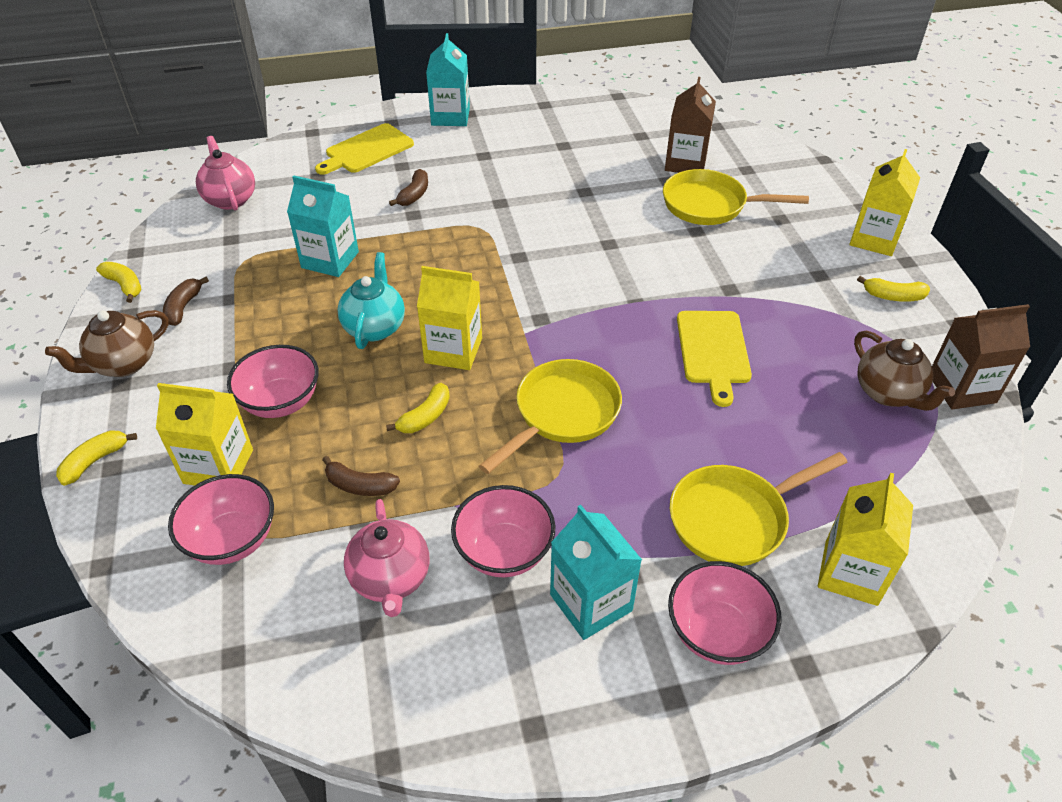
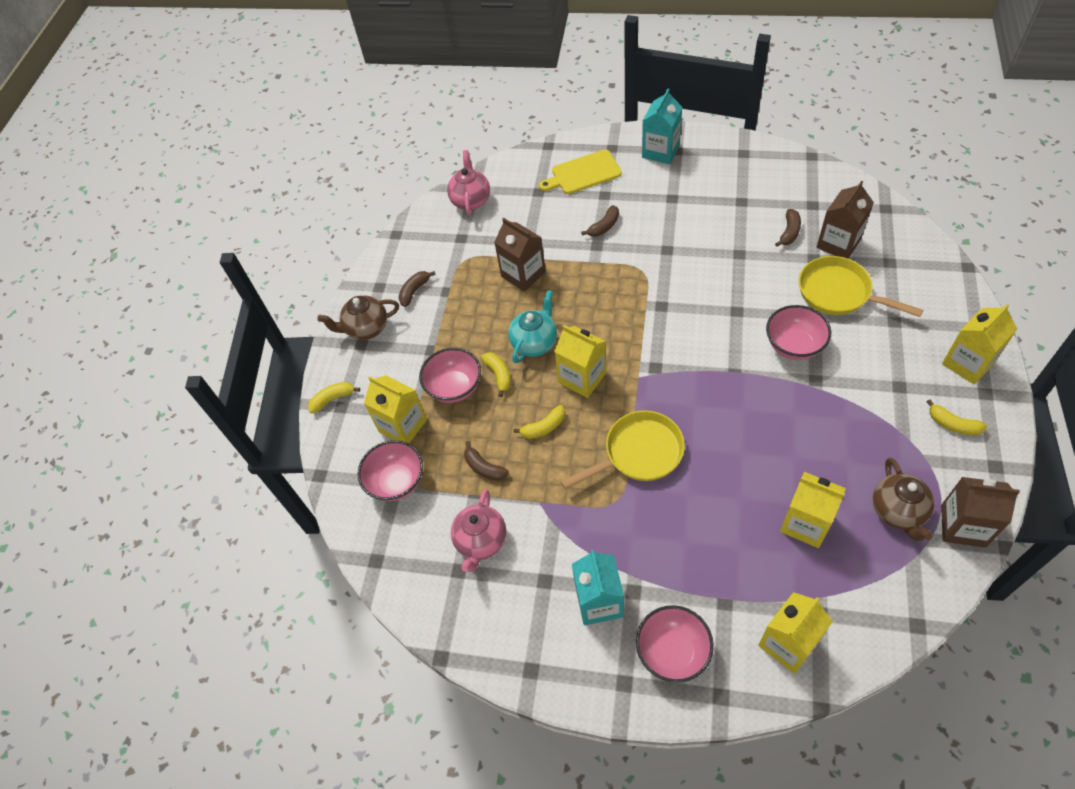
camera: 30 degrees right, 10 degrees up
(124, 285) = (382, 262): yellow banana -> yellow banana (499, 375)
(330, 260) = (523, 274): turquoise carton -> brown carton
(504, 551) = (558, 546): pink bowl -> pink bowl (794, 345)
(629, 162) = (789, 232): none -> brown banana
(713, 351) = (775, 433): yellow cutting board -> none
(734, 518) = (724, 574): yellow pan -> none
(798, 434) = (805, 523): none -> yellow carton

